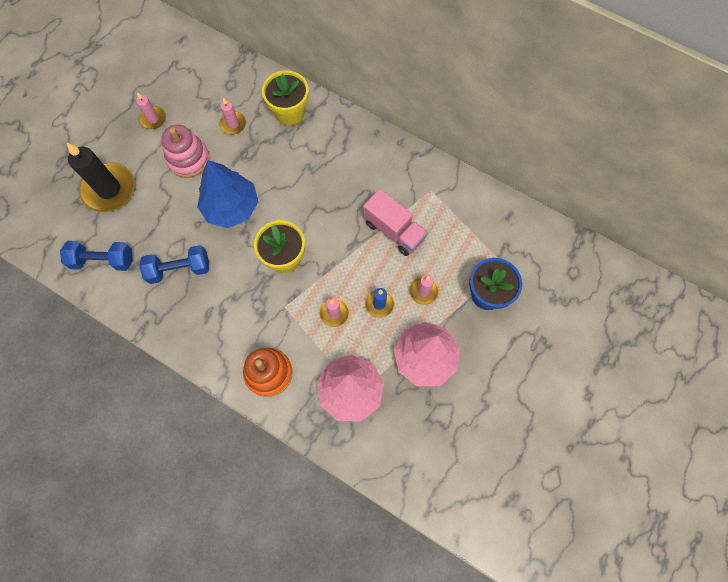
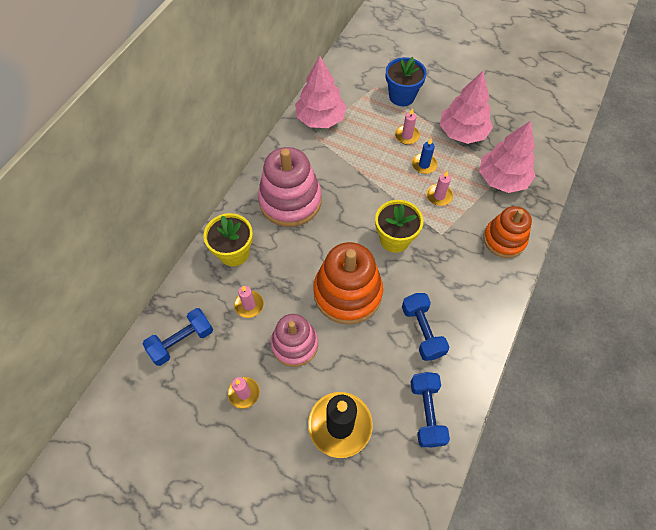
camera: 95 degrees left, 10 degrees down
(208, 73) = (182, 341): none -> blue dumbbell
(231, 207) = (347, 293): blue tree -> orange stacking toy
(344, 163) = (290, 201): none -> pink stacking toy
(394, 230) = (355, 159): pink truck -> none
(454, 200) = (320, 119): none -> pink tree

